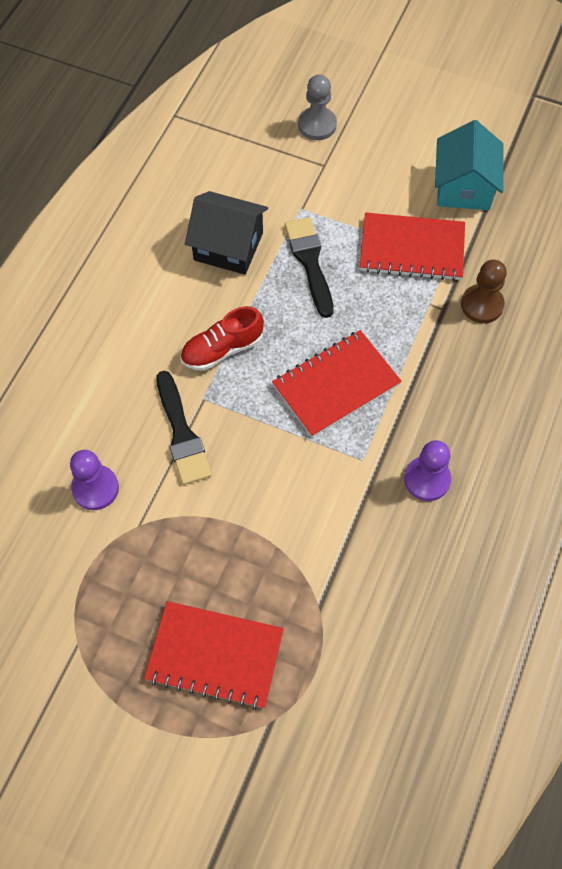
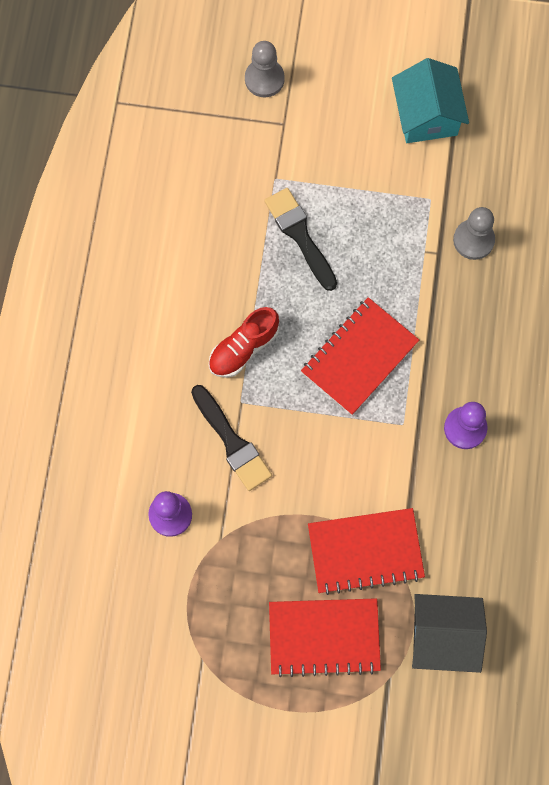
camera: 15 degrees left, 10 degrees up
(228, 246) = (216, 238): black house -> black house (443, 636)
(412, 249) = (393, 196): red notebook -> red notebook (365, 551)
(482, 305) = (473, 240): brown pawn -> grey pawn

